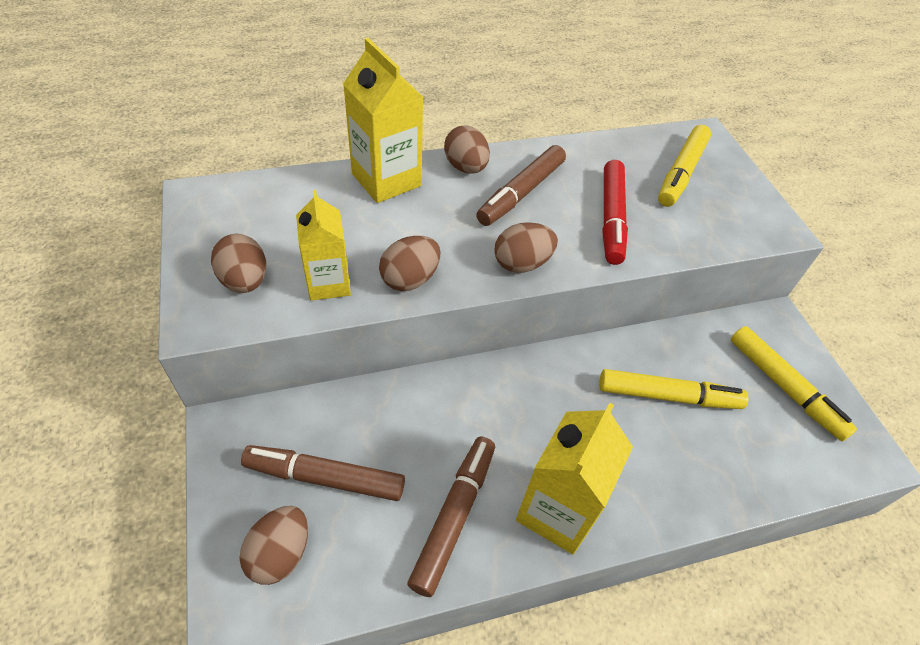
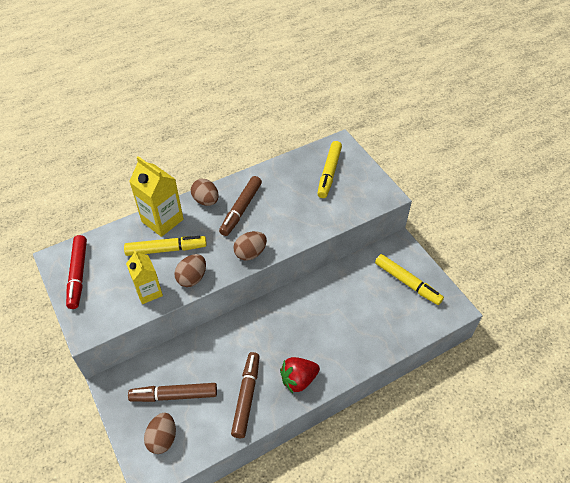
camera: 10 degrees left, 0 degrees up
(245, 281) = (102, 302): brown egg -> none
(557, 511) = (298, 380): yellow carton -> red strawberry
(611, 218) = (294, 213): red marker -> red marker (78, 275)
(668, 396) = (346, 304): yellow marker -> yellow marker (166, 249)

